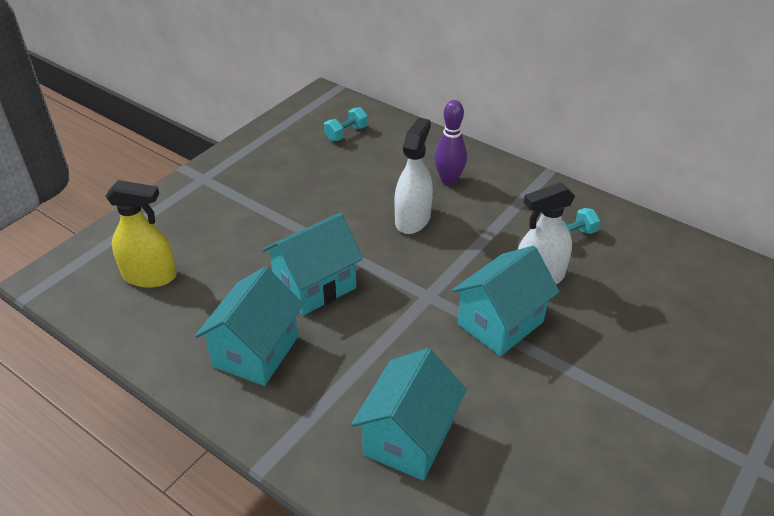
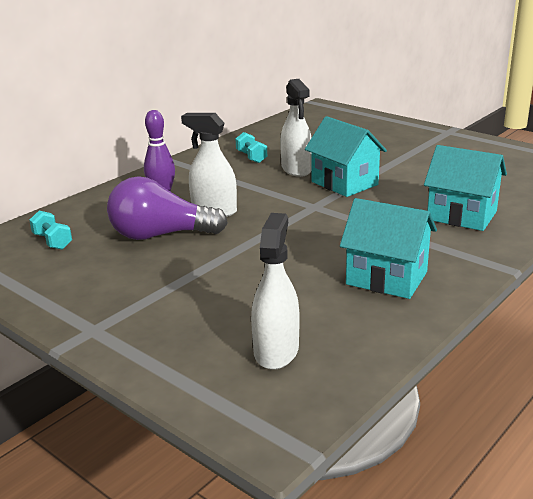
camera: 85 degrees left, 15 degrees down
(150, 276) = (276, 351): yellow spray bottle -> white spray bottle
(315, 286) = (300, 253): turquoise house -> none
(357, 191) = (160, 235): none -> purple light bulb

